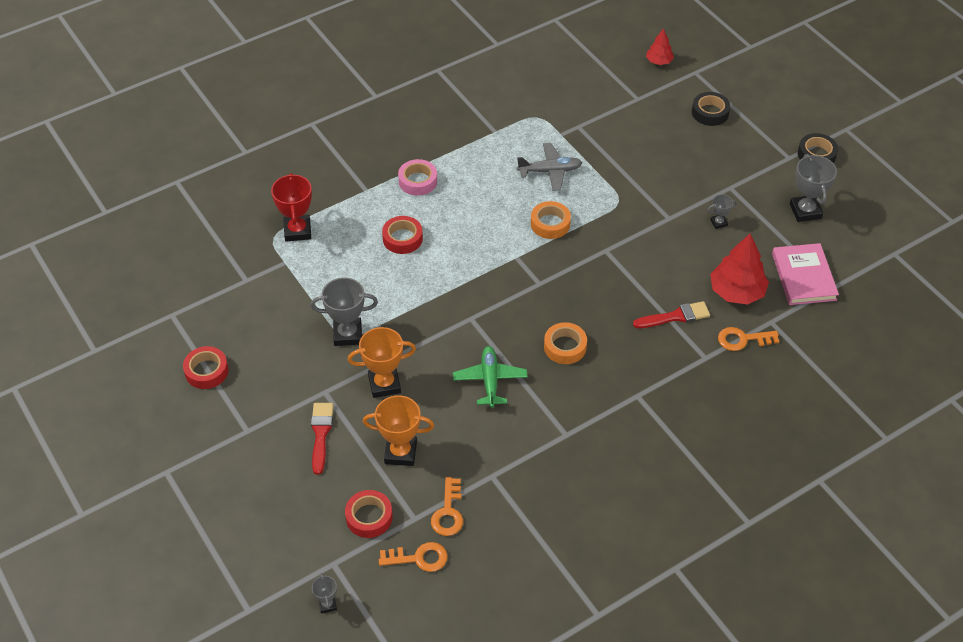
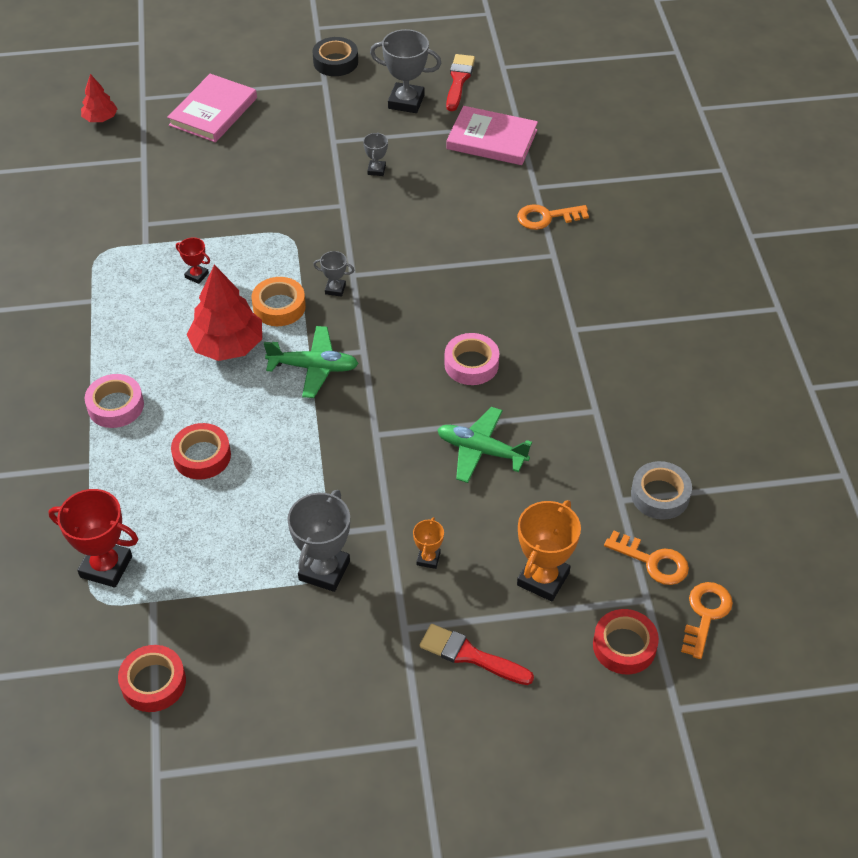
camera: 65 degrees left, 0 degrees up
(206, 371) = (289, 760): red tape -> red tape (153, 683)
(327, 604) = (735, 736): grey trophy -> grey trophy (335, 289)
(384, 384) = (428, 559): orange trophy -> orange trophy, size x0.51
(508, 263) = (313, 367): none -> green plane
(510, 498) = (660, 495): none -> grey tape
(550, 171) = (196, 275): grey plane -> red trophy
(565, 347) = (471, 364): orange tape -> pink tape
(675, 316) = (484, 256): red brush -> red brush (459, 80)
(710, 113) = (213, 112): black tape -> pink book
(737, 292) = (480, 195): red tree -> red tree (228, 346)
(742, 339) = (546, 217): orange key -> orange key turned 60 degrees clockwise

